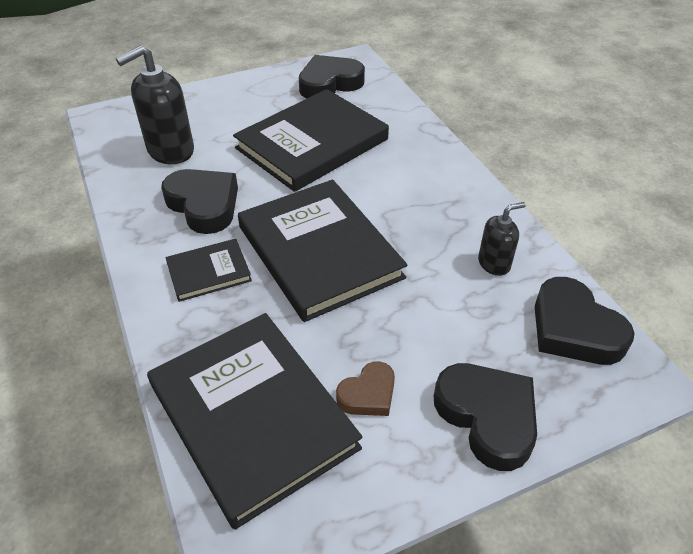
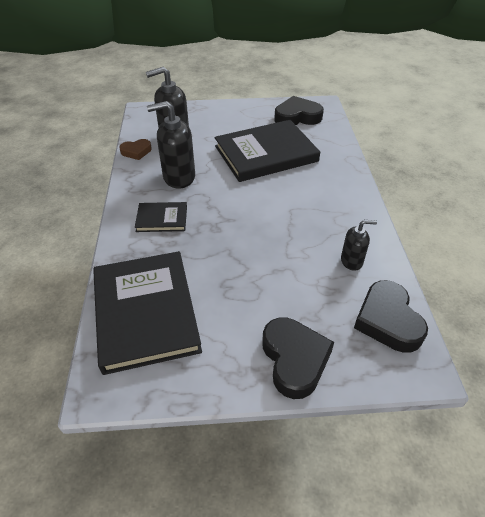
camera: 20 degrees right, 0 degrees up
(204, 205) = (179, 177): black heart -> black soap dispenser
(319, 252) = (236, 223): black book -> none
(368, 394) = (223, 321): brown heart -> brown heart (136, 151)

